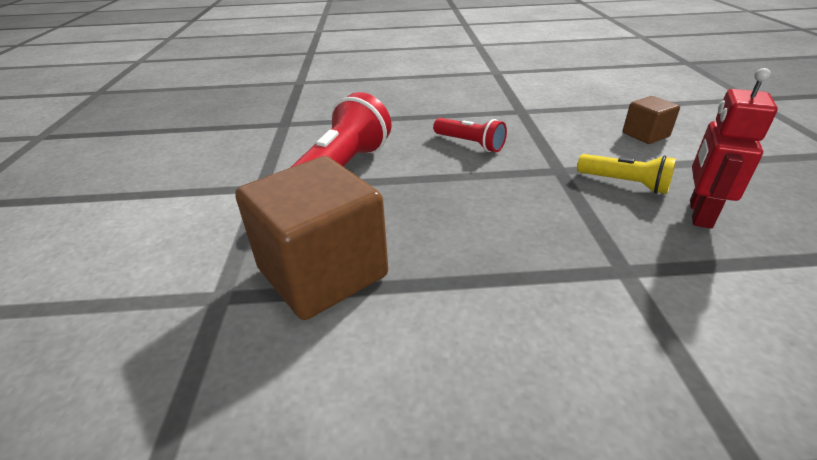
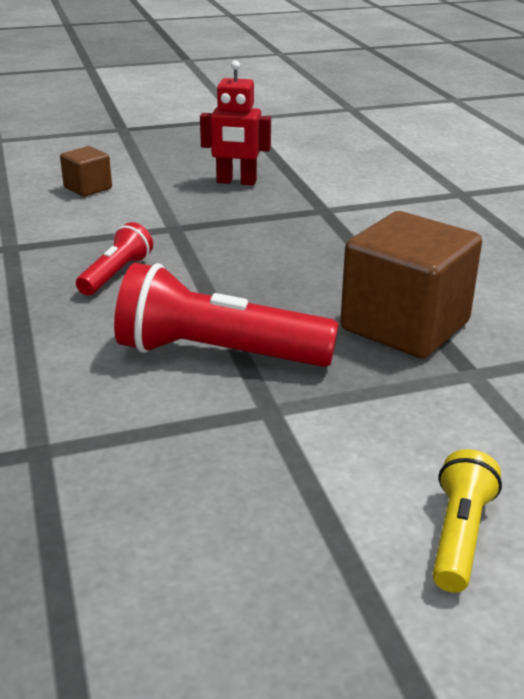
camera: 105 degrees left, 5 degrees down
(625, 183) = (194, 202): yellow flashlight -> yellow flashlight (459, 535)

